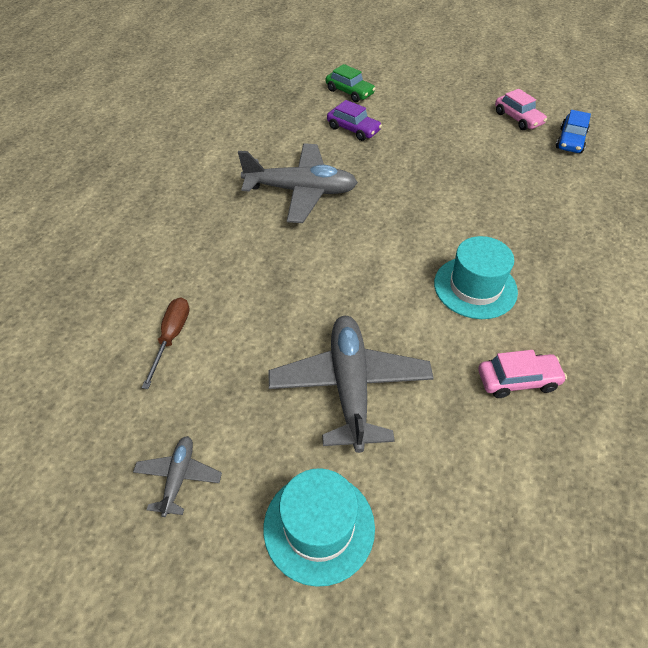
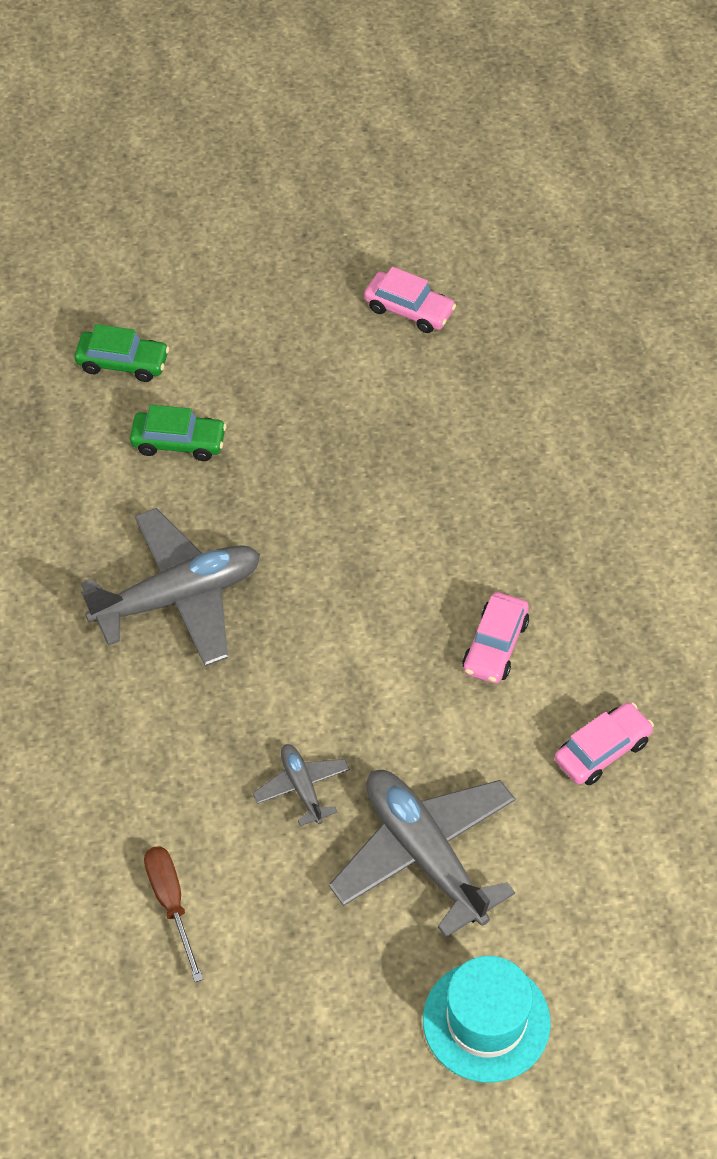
camera: 30 degrees left, 5 degrees up
(178, 477) = (308, 1054): grey plane -> grey plane (302, 788)
(353, 129) = (178, 442): purple car -> green car
(475, 287) = (495, 646): turquoise hat -> pink car
(570, 141) = (502, 324): blue car -> none

